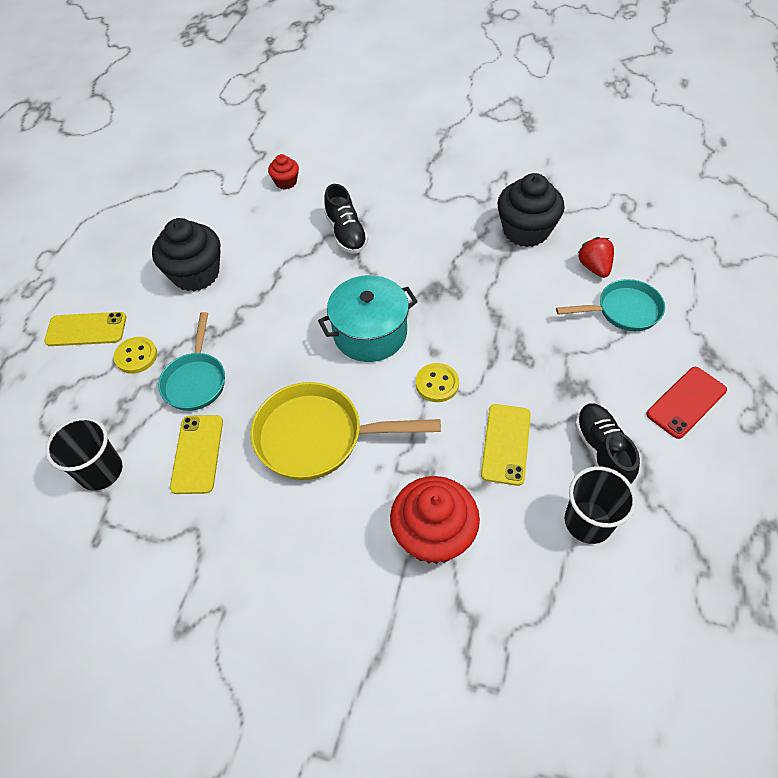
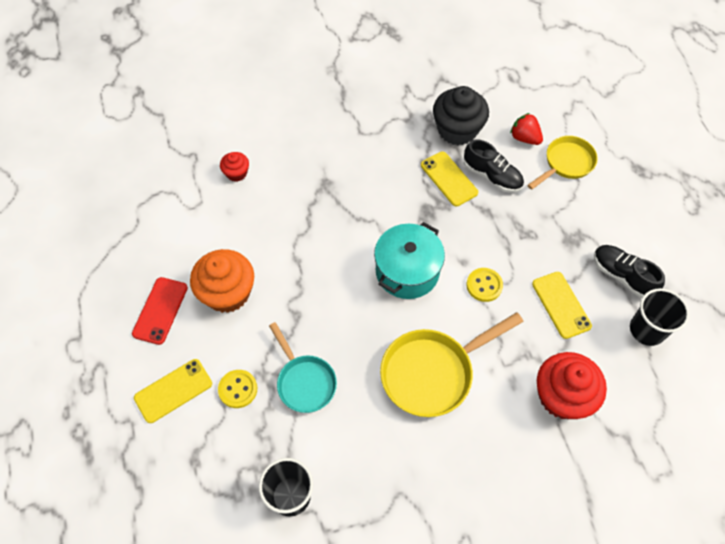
camera: 35 degrees left, 5 degrees up
(196, 274) = (227, 293): black cupcake -> orange cupcake
(197, 454) = (354, 438): yellow phone -> yellow phone (449, 179)
(346, 233) = (324, 196): black shoe -> black shoe (492, 176)
(623, 310) = (566, 163): turquoise pan -> yellow pan
(686, 402) = (648, 212): red phone -> red phone (160, 310)

